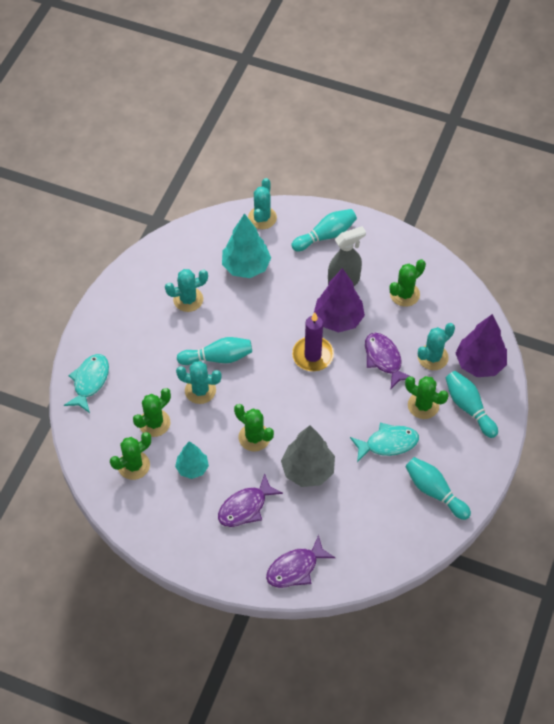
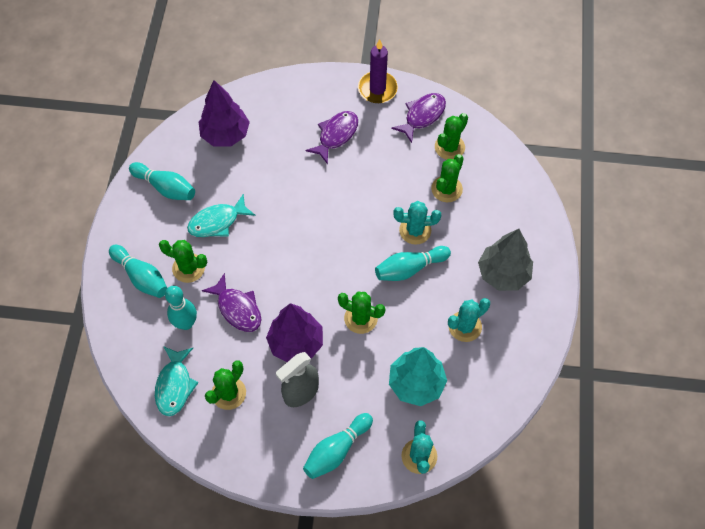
camera: 165 degrees right, 5 degrees up
(90, 381) = (525, 214): turquoise fish -> turquoise fish (174, 385)
(192, 468) = (395, 157): turquoise tree -> none
(254, 437) = (347, 198): green cactus -> green cactus (361, 318)
(295, 568) = (278, 97): purple fish -> purple fish (422, 116)
(308, 470) = (288, 179): grey tree -> grey tree (503, 274)
(312, 355) = (313, 295): purple candle -> purple candle (377, 89)
(432, 357) = (186, 323): turquoise cactus -> turquoise bowling pin
(479, 363) = (135, 328): purple tree -> purple tree (225, 135)

